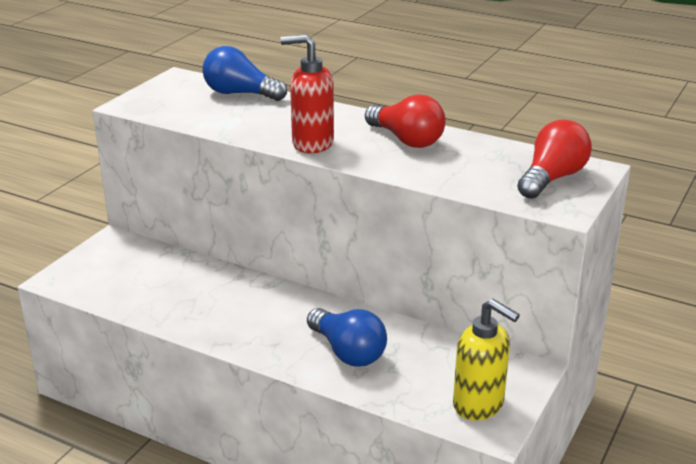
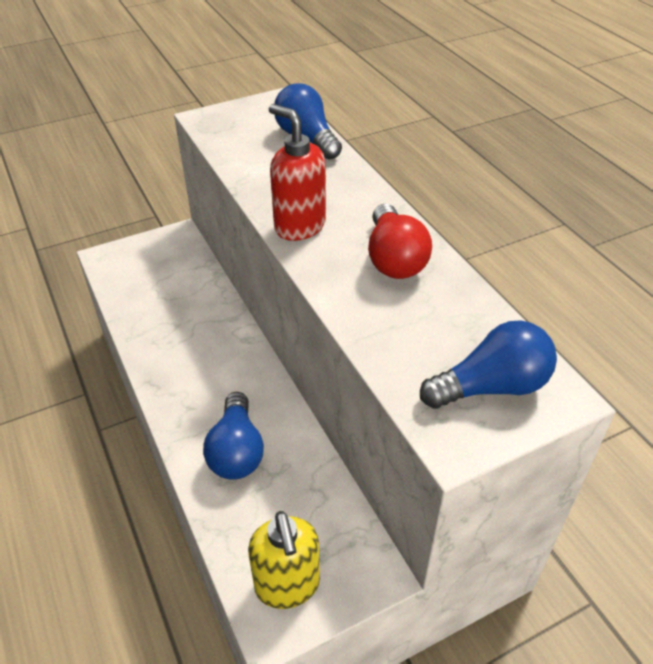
camera: 35 degrees right, 15 degrees up
(552, 178) = (491, 387): red light bulb -> blue light bulb

